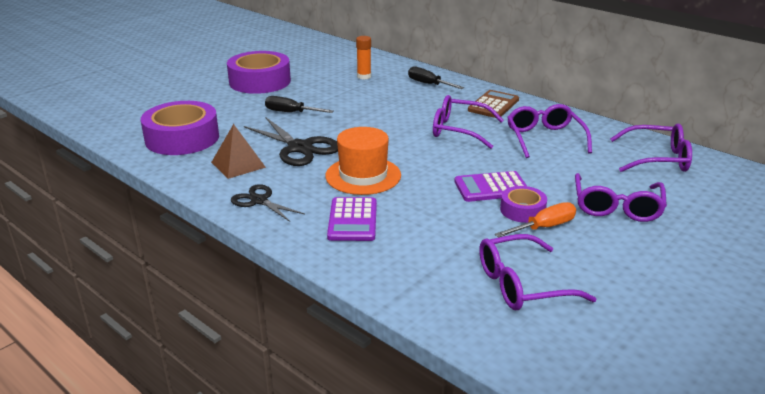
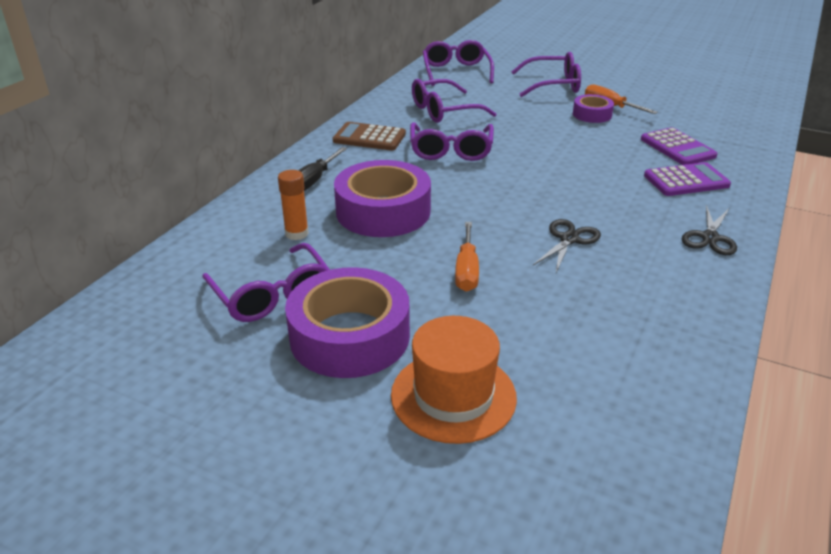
camera: 105 degrees left, 5 degrees up
(182, 138) = (621, 351): purple tape -> purple tape (383, 211)
(238, 164) = (649, 274): brown pyramid -> none
(290, 112) = (466, 271): black screwdriver -> orange screwdriver
(299, 148) = (569, 239): black scissors -> black scissors, size x0.61
(363, 175) = (599, 188): orange hat -> orange hat (453, 396)
(491, 187) = (565, 128): purple calculator -> purple calculator (677, 148)
(522, 284) = (694, 111): purple glasses -> purple glasses (272, 295)

